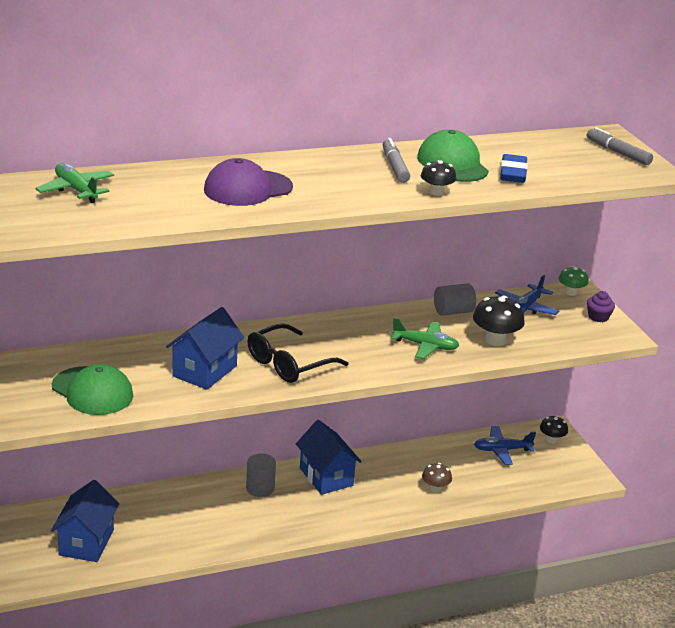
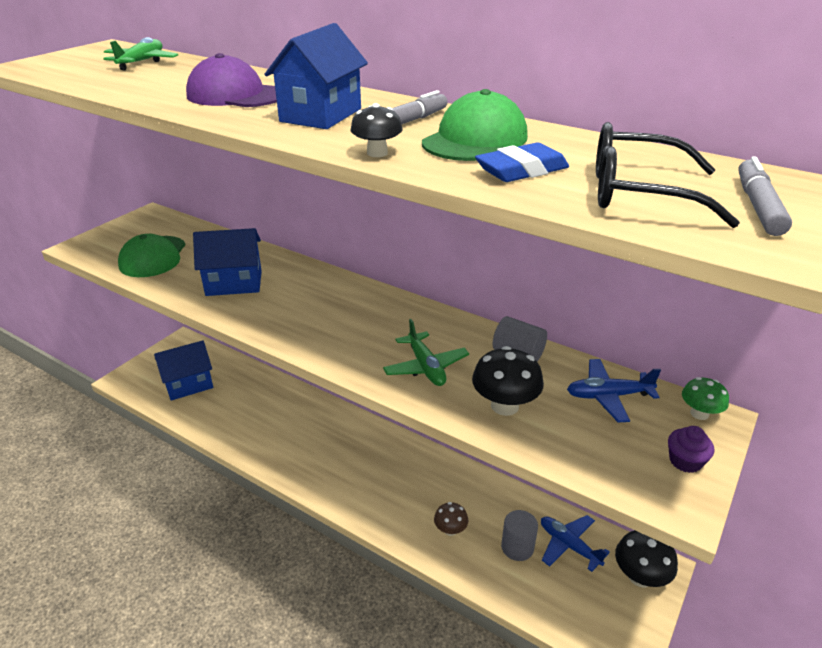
camera: 55 degrees right, 5 degrees up
(260, 488) = (332, 426): grey cylinder -> grey cylinder (517, 547)
(288, 364) = (292, 312): black glasses -> black glasses (638, 193)
(326, 477) = (387, 452): blue house -> blue house (321, 115)
(551, 440) = (640, 576): black mushroom -> black mushroom, size x1.61

